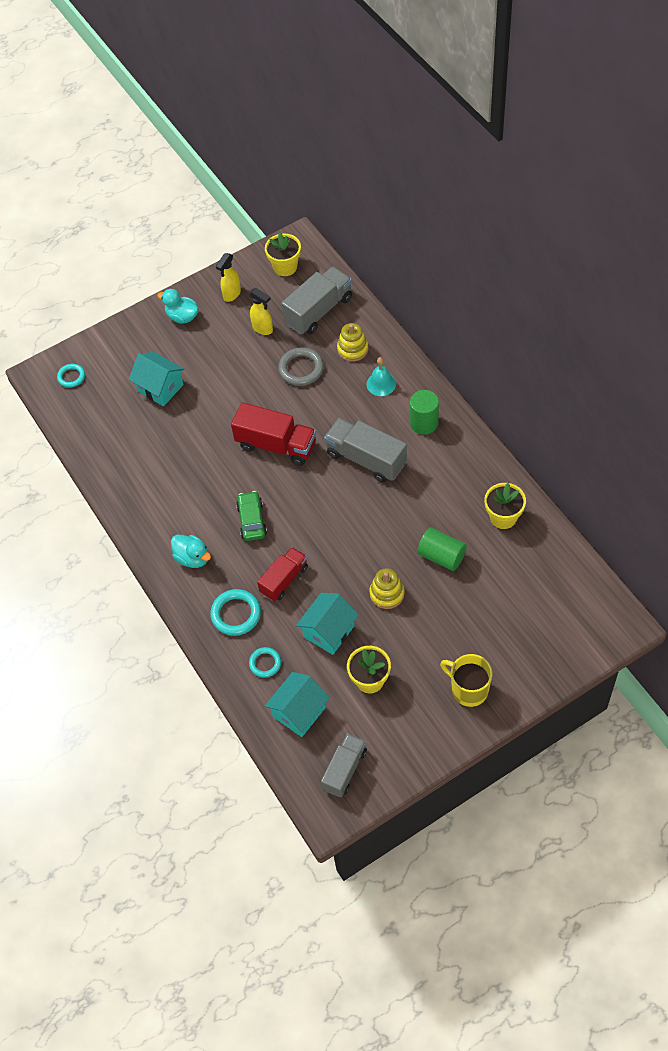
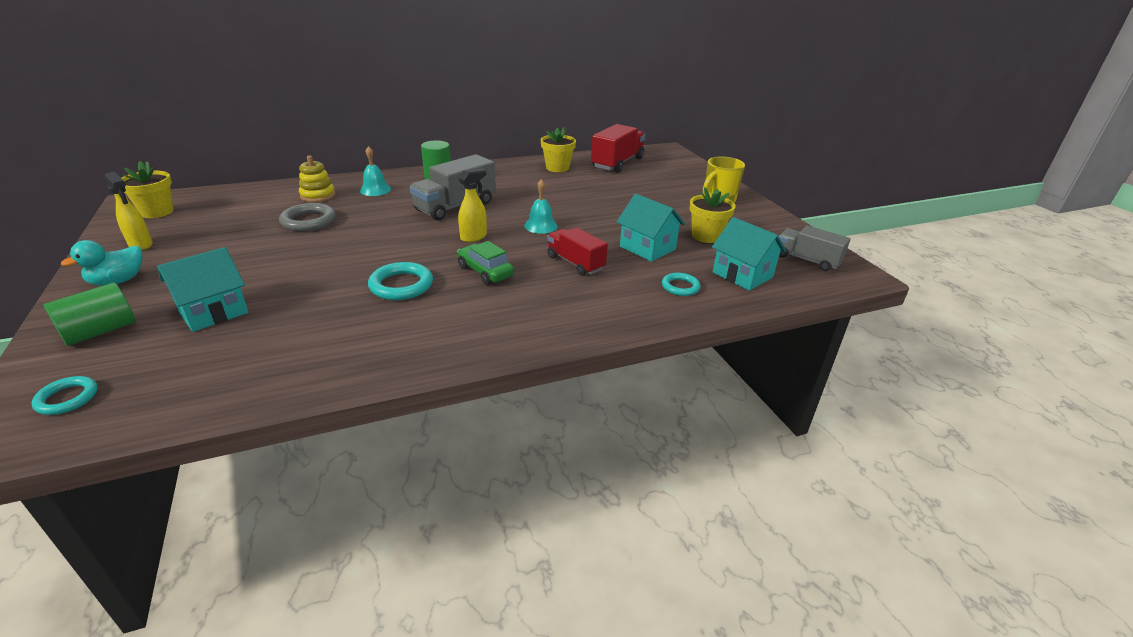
camera: 85 degrees left, 25 degrees down
(193, 558) = (514, 318): turquoise duck -> none
(236, 614) = (610, 297): turquoise ring -> turquoise ring (401, 285)
(252, 520) = (485, 272): green car -> green car turned 45 degrees clockwise
(263, 328) = (223, 233): yellow spray bottle -> yellow spray bottle (474, 237)
(276, 445) = (394, 246): red truck -> red truck (617, 163)
(319, 311) = (246, 204): grey truck -> none
(347, 537) = (540, 226): none -> turquoise bell
(387, 593) = (613, 217): yellow stacking toy -> none
(441, 556) = (583, 192): green cylinder -> green cylinder (100, 331)

